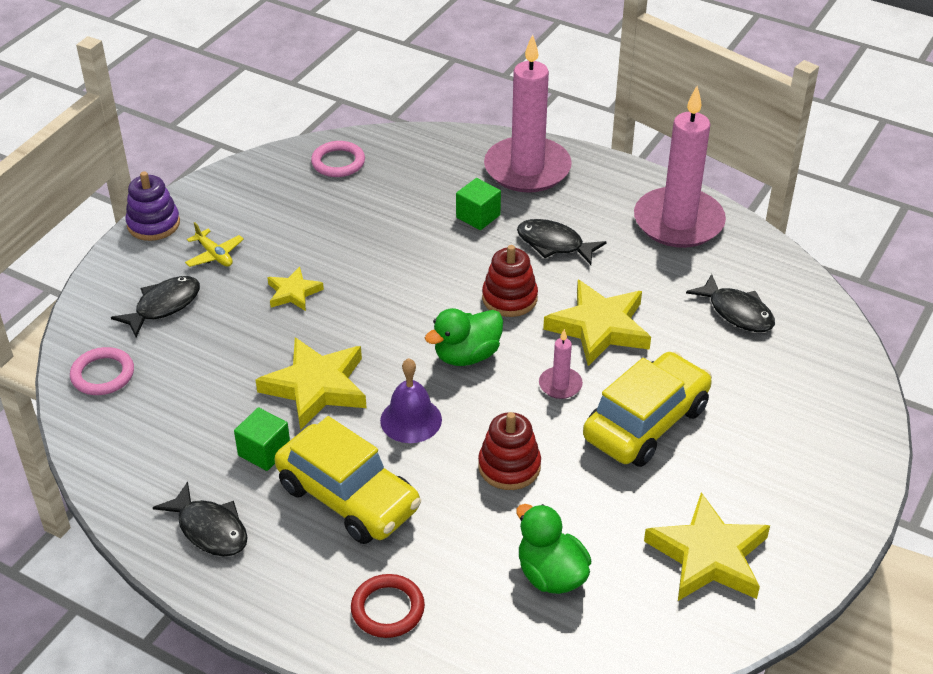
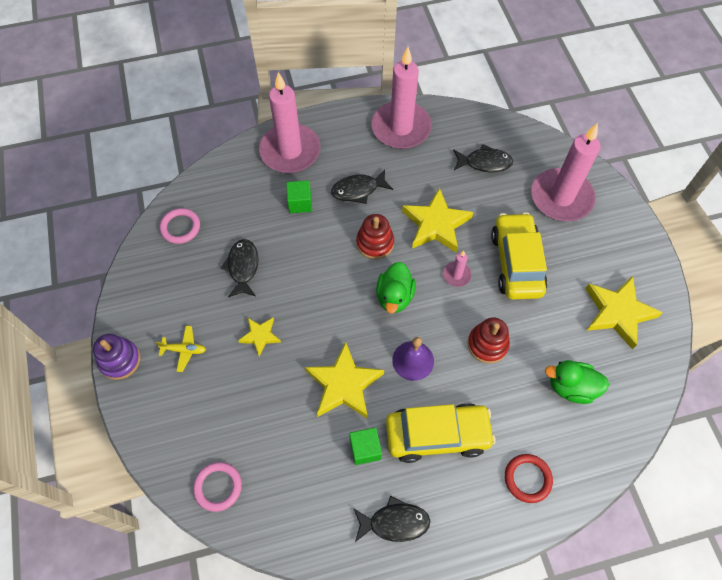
camera: 45 degrees left, 20 degrees up
(163, 306) = (197, 410): black fish -> black fish (243, 267)
(791, 404) = (561, 197): none -> pink candle

